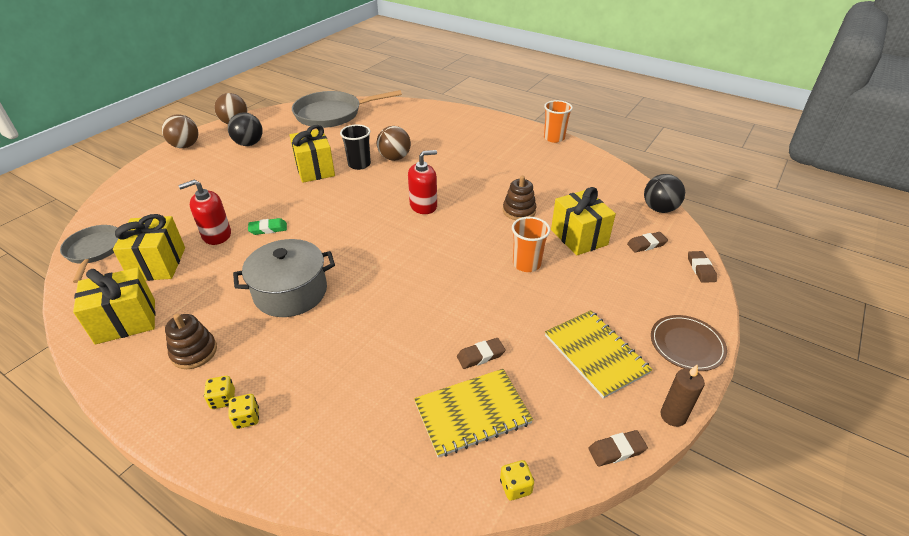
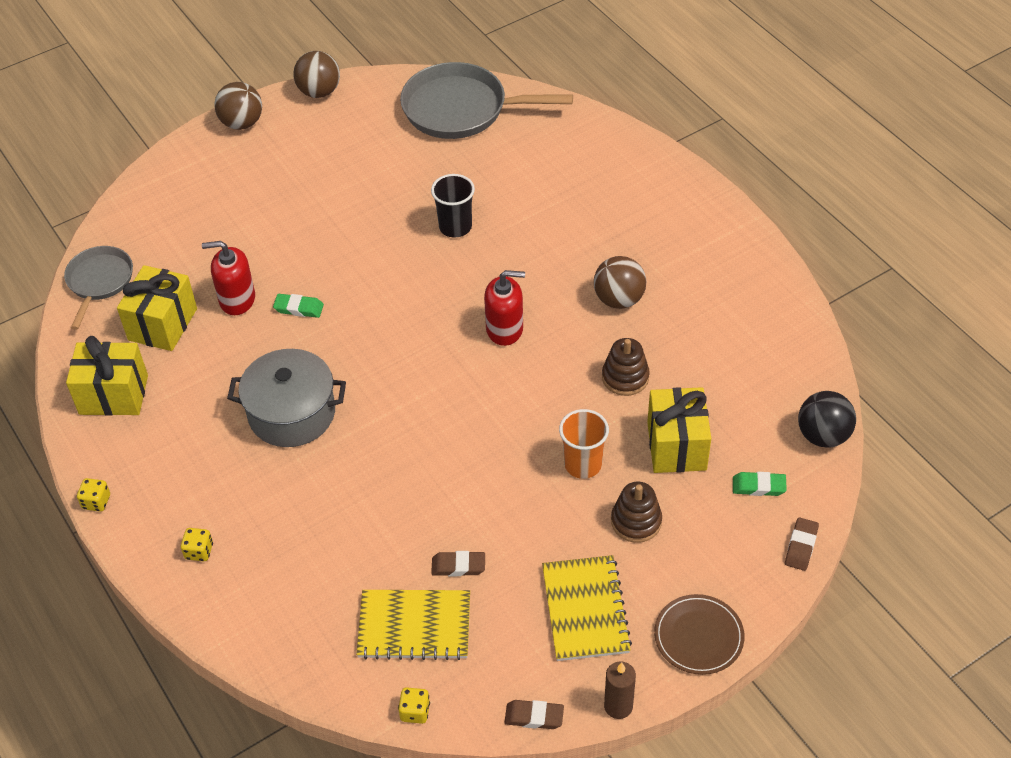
camera: 25 degrees right, 10 degrees up
(194, 352) = (171, 458): brown stacking toy -> brown stacking toy (636, 521)
(223, 399) = (183, 523): yellow dice -> yellow dice (96, 502)
(249, 144) = (324, 142): black ball -> none
(315, 169) = (393, 220): yellow gift -> none
(394, 158) = (509, 228): brown ball -> brown ball (619, 299)
(554, 138) = (764, 254): orange cup -> none
(646, 244) = (758, 486): brown eraser -> green eraser

